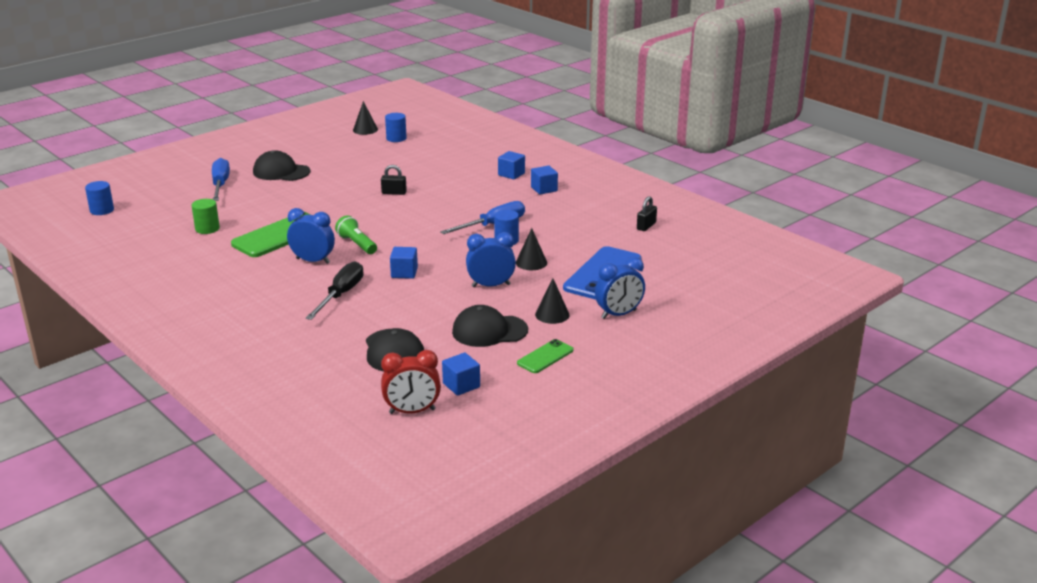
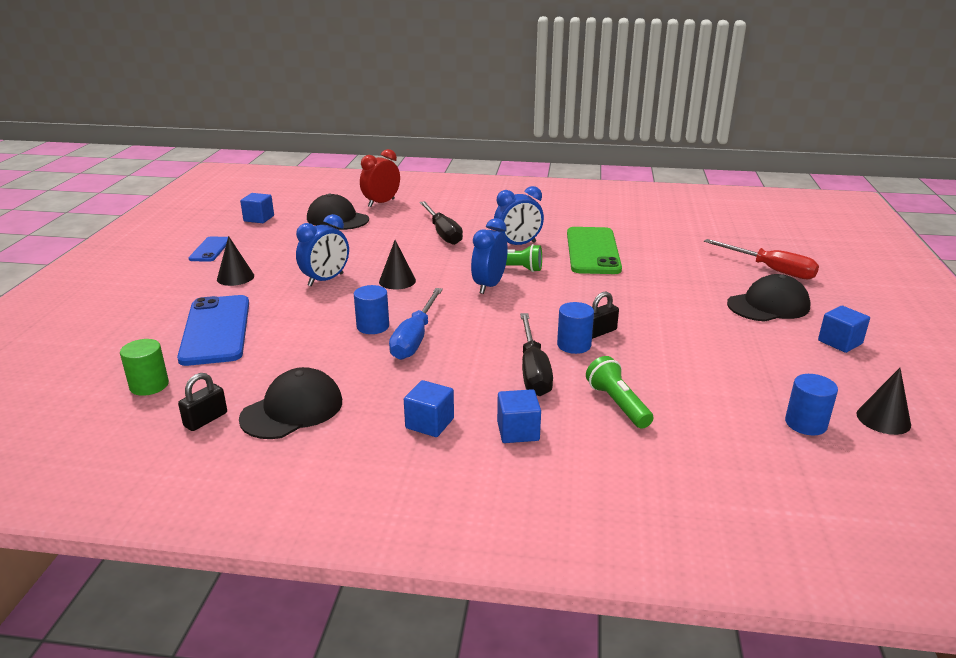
camera: 140 degrees right, 0 degrees up
(102, 210) = (773, 218): blue cylinder -> blue cylinder (574, 345)
(207, 229) = (660, 235): green cylinder -> green cylinder (149, 385)
(220, 185) = (770, 269): blue screwdriver -> red screwdriver
(404, 273) = (423, 263): blue cube -> blue cube (840, 342)
(412, 411) = (275, 200): red clock -> red clock (381, 203)
(452, 167) = (617, 404): none -> green flashlight
(462, 190) = (533, 370): none -> black screwdriver
(489, 331) = (279, 250): black cap -> black cap (292, 410)
(531, 262) = (312, 313): black cone -> black cone (397, 281)
(545, 357) = (210, 249): green phone -> blue phone
(619, 314) = (165, 298): blue clock -> blue clock (489, 285)
(646, 226) = (206, 420): black padlock -> black padlock turned 45 degrees clockwise

